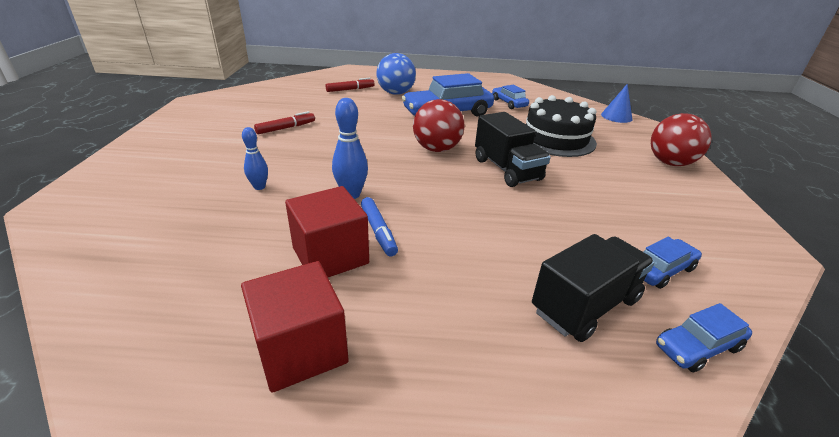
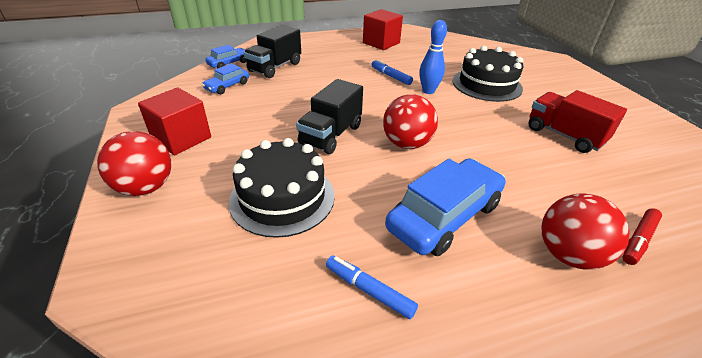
camera: 160 degrees right, 5 degrees up
(259, 187) = (486, 84): blue bowling pin -> black cake
(286, 128) = (564, 135): red marker -> red truck
(330, 256) = (402, 64): red cube -> red cube (181, 138)
(396, 93) = (568, 254): blue ball -> red ball
(507, 169) = (331, 135): black truck -> black truck turned 105 degrees counterclockwise
(509, 103) = (369, 290): blue car -> blue marker
(616, 116) = (156, 308): blue cone -> none

